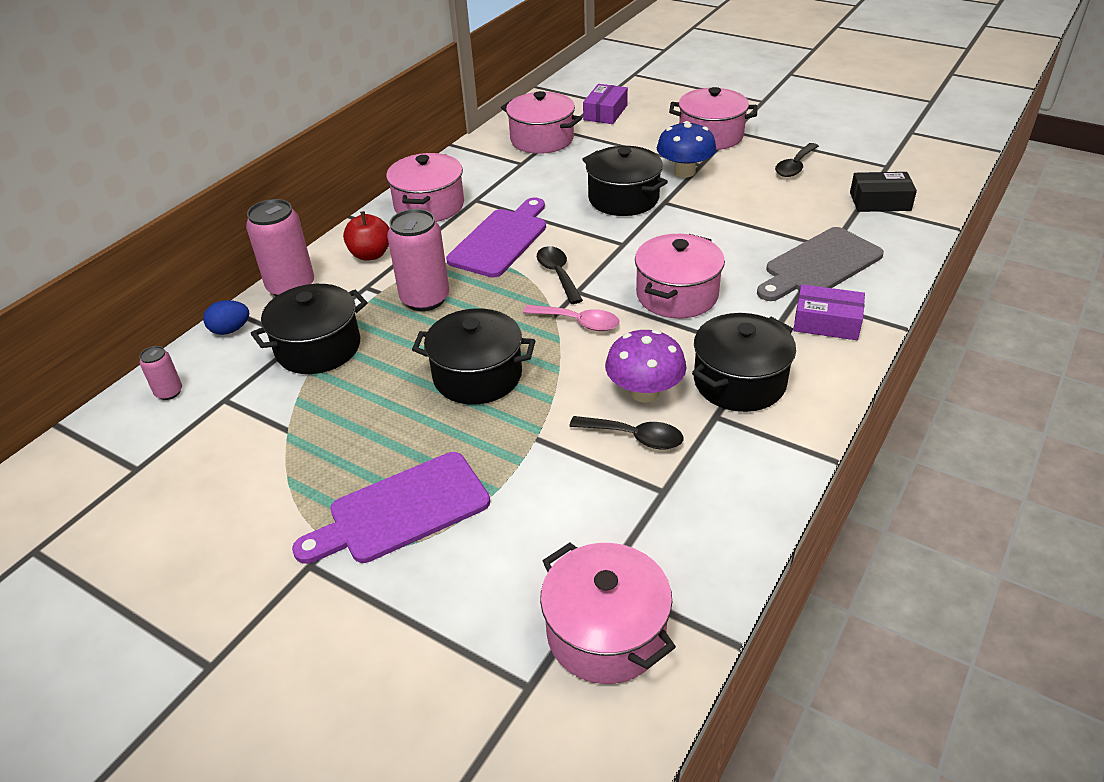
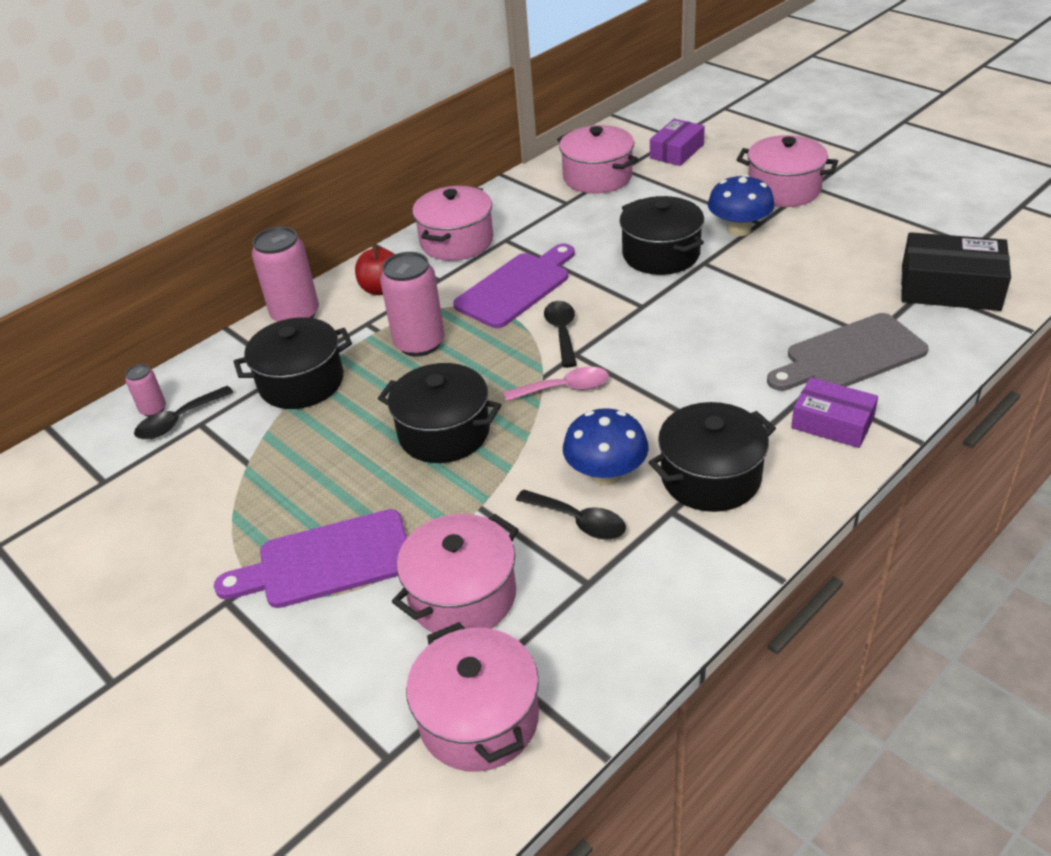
camera: 15 degrees right, 0 degrees up
(230, 330) = (226, 353): blue egg -> none
(578, 322) = (565, 388): pink spoon -> pink spoon turned 45 degrees counterclockwise
(644, 392) = (606, 474): purple mushroom -> blue mushroom
(677, 295) = (679, 371): pink pot -> pink pot (462, 596)
(795, 166) = (866, 235): black spoon -> black spoon (178, 421)
(880, 201) = (950, 287): black box -> black box, size x1.53

